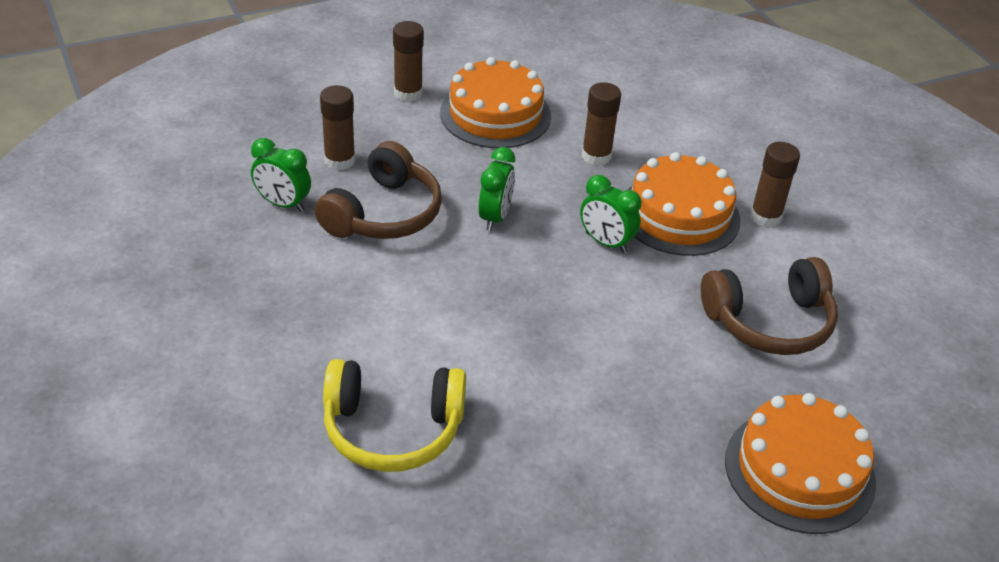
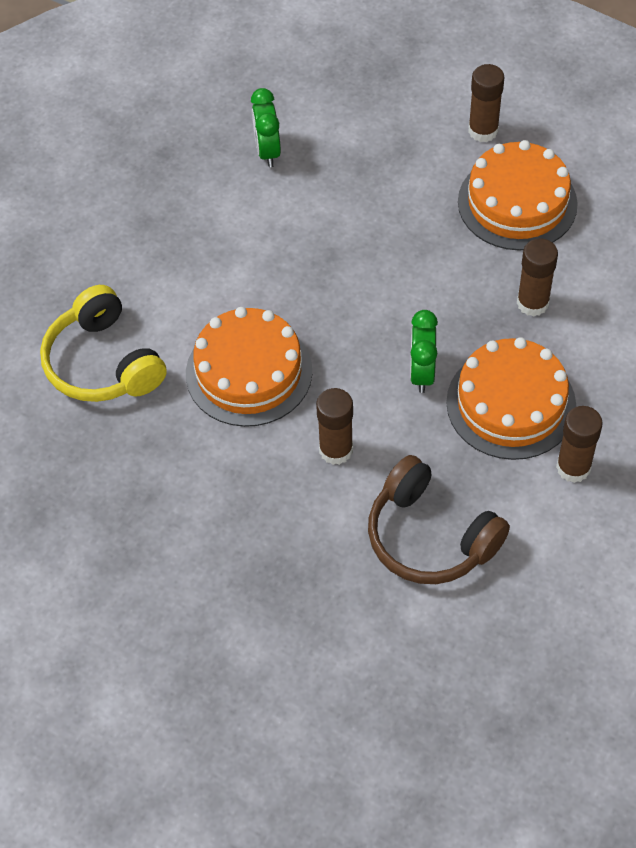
camera: 60 degrees right, 15 degrees up
(339, 161) = (351, 148): brown glue stick -> brown glue stick (336, 450)
(384, 213) = (316, 215): brown headphones -> none
(495, 217) = (381, 284): green clock -> none
(799, 471) = (272, 635): orange cake -> orange cake (249, 372)

